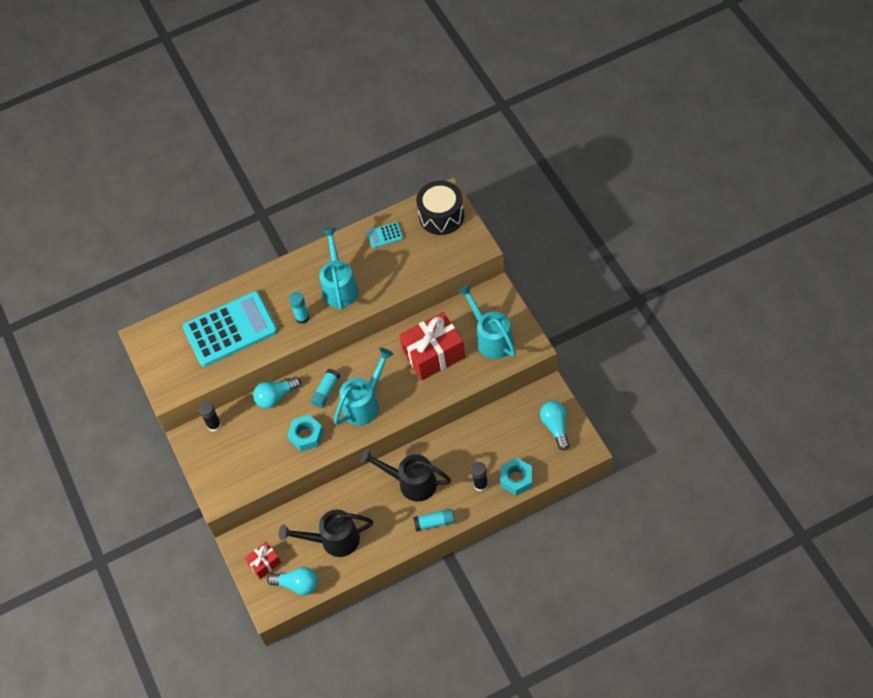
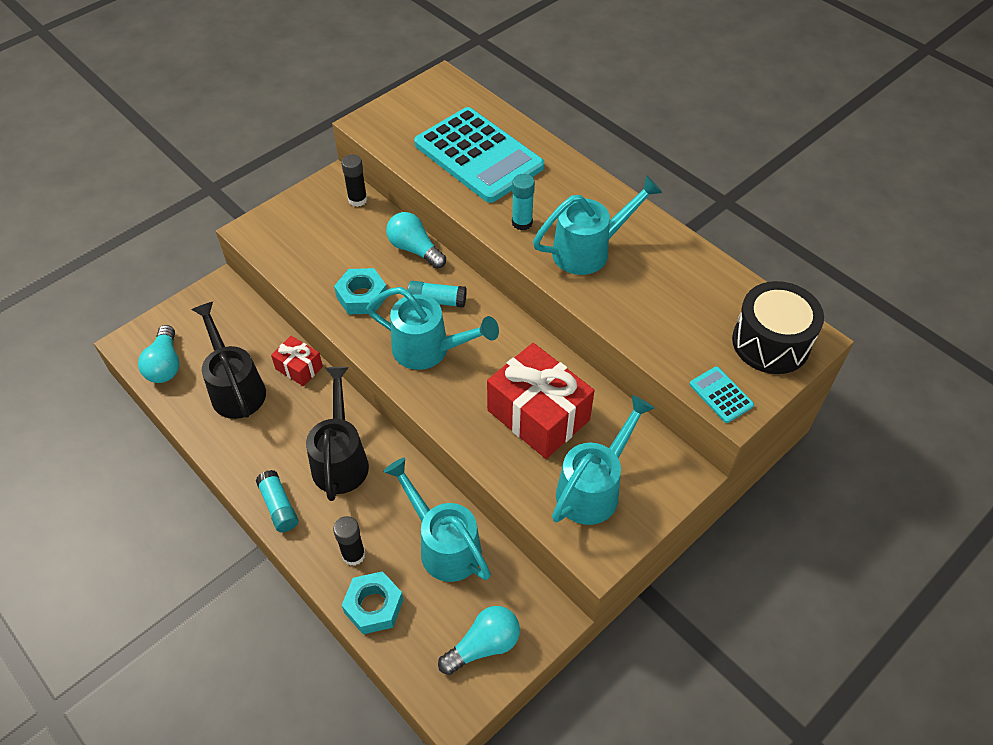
camera: 65 degrees right, 5 degrees down
(264, 563) = (194, 322): red gift -> red gift (299, 368)
(385, 235) = (701, 280): turquoise calculator -> turquoise calculator (721, 395)
(489, 435) = (444, 545): none -> turquoise watering can

